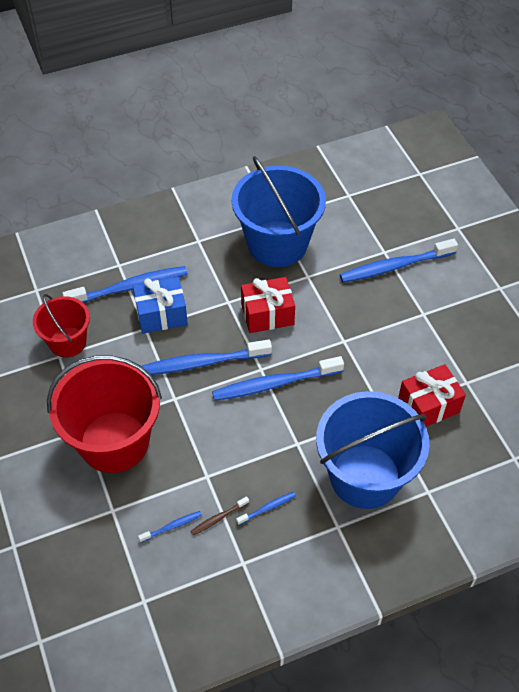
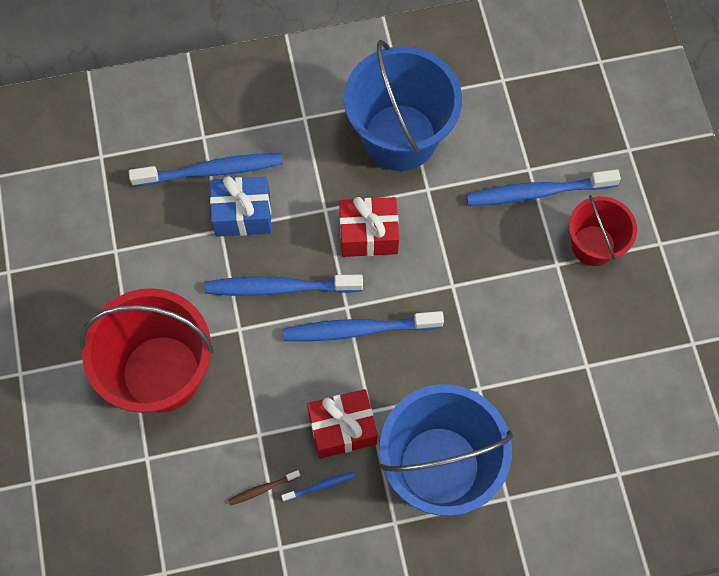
camera: 10 degrees right, 15 degrees up
(68, 342) = (127, 234): red bucket -> red bucket (593, 245)
(172, 526) = (209, 490): blue toothbrush -> none
(428, 406) = (534, 389): red gift -> red gift (342, 428)

